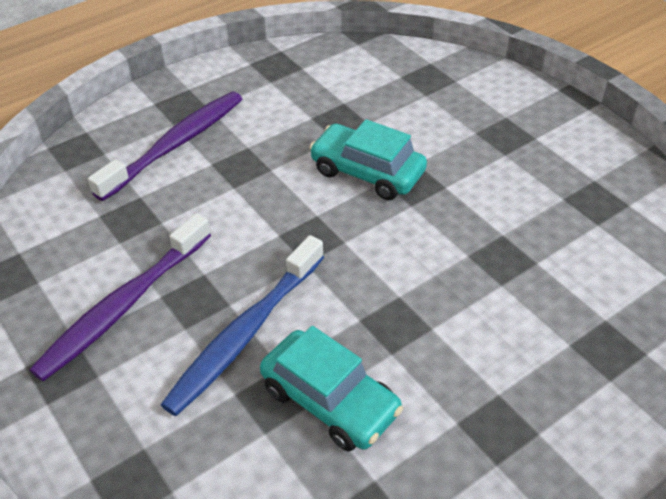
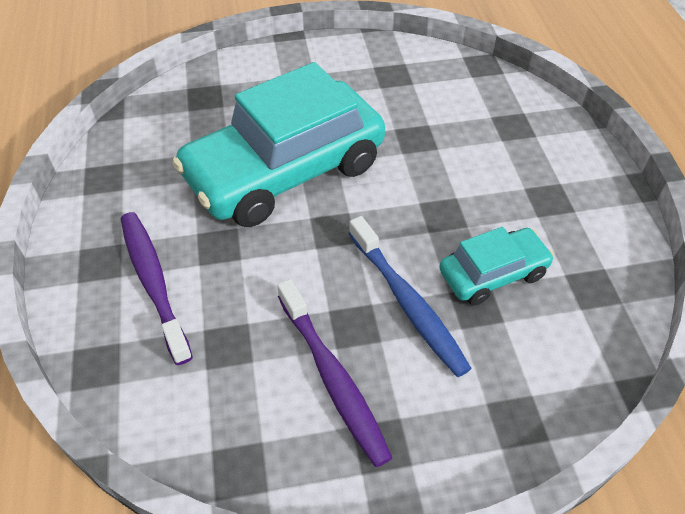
camera: 65 degrees left, 5 degrees up
(367, 172) = (284, 171): turquoise car -> turquoise car, size x2.06

